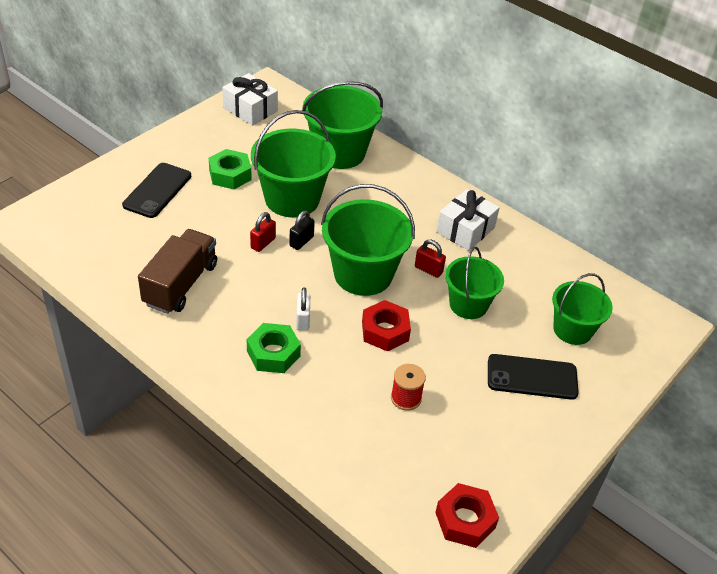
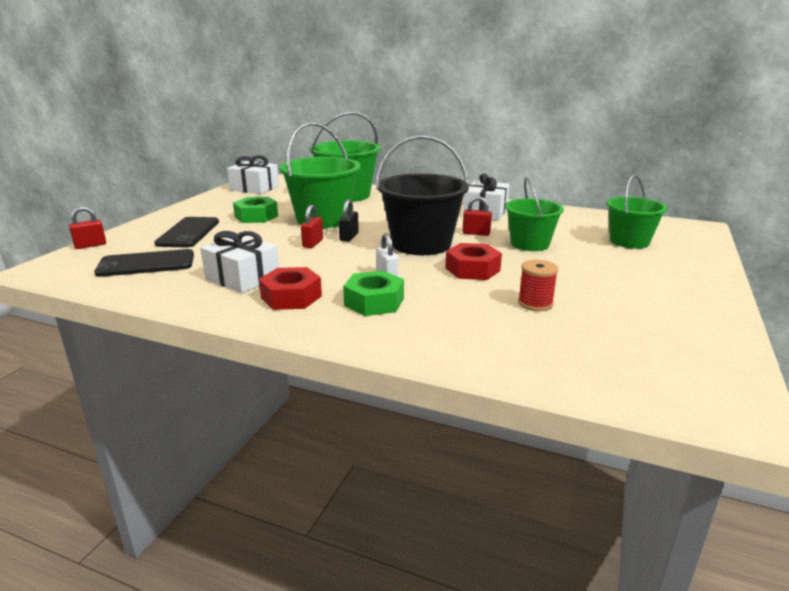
camera: 15 degrees left, 20 degrees down
(68, 190) = (90, 245): none -> red padlock
(180, 284) = (242, 278): brown truck -> white gift
(363, 274) = (421, 244): green bucket -> black bucket
(465, 520) = (694, 373): red nut -> red nut (291, 297)
(532, 377) = (631, 270): black phone -> black phone (146, 264)

